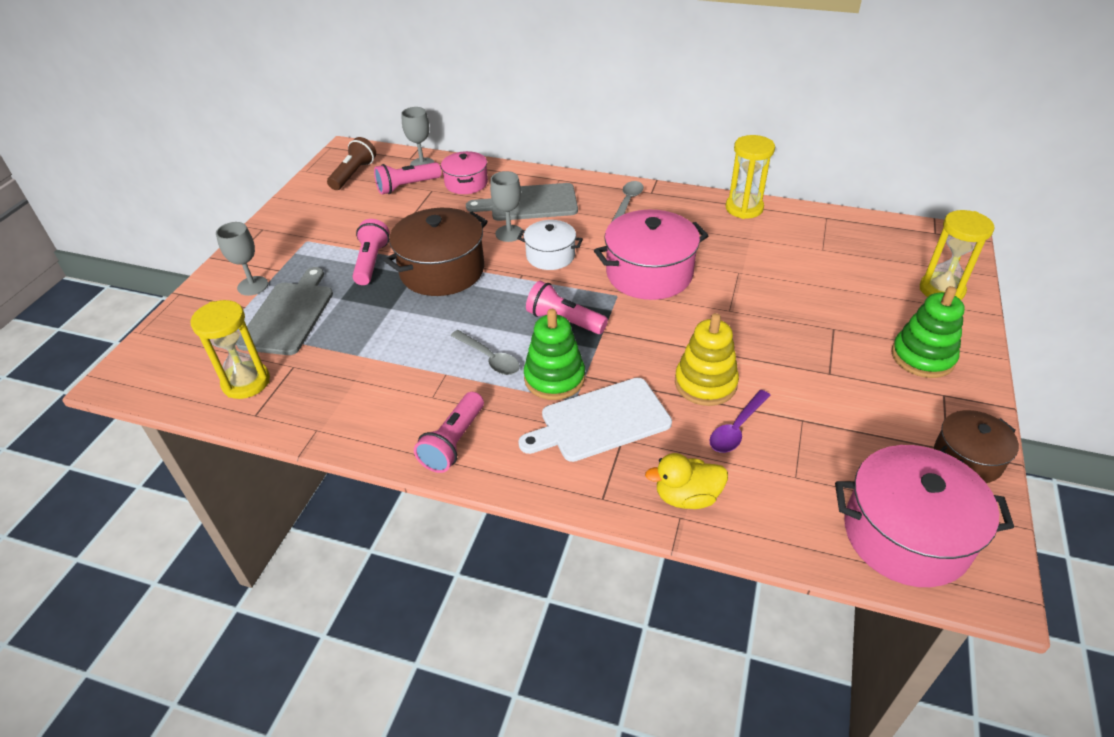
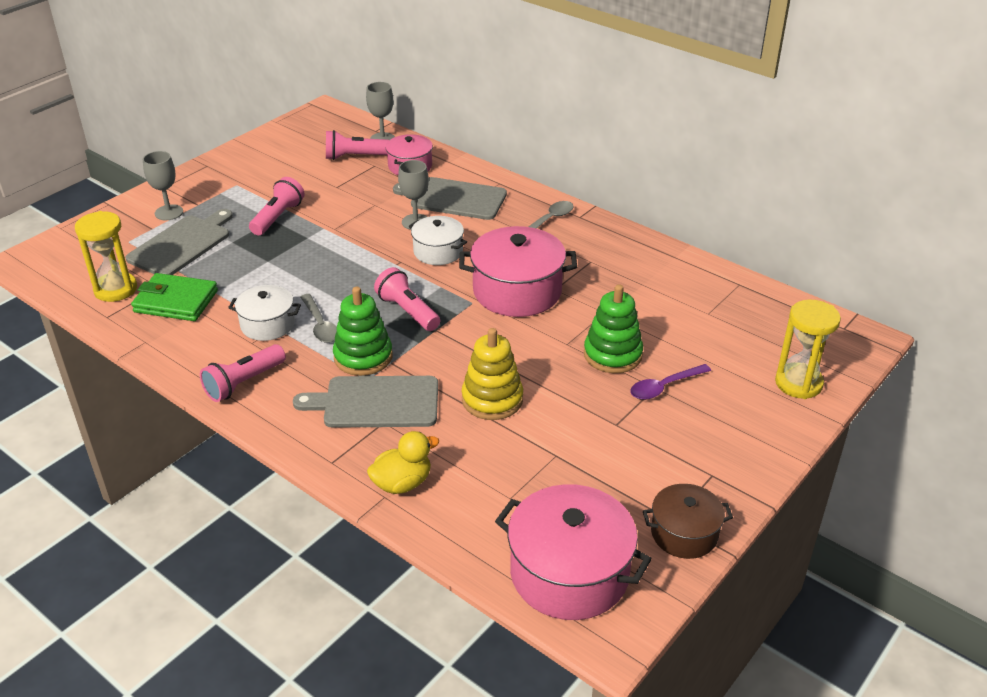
camera: 20 degrees right, 5 degrees down
(322, 376) = (176, 301): none -> green wallet
(353, 174) = (315, 134): brown flashlight -> none
(436, 373) = (267, 324): none -> white pot
(442, 271) = (333, 240): brown pot -> none
(600, 421) = (376, 402): white cutting board -> grey cutting board
(687, 497) = (402, 483): yellow duck -> yellow duck turned 135 degrees clockwise
(736, 428) = (490, 444): purple spoon -> purple spoon (664, 387)
(744, 208) = (660, 254): yellow hourglass -> none
(922, 357) = (721, 437): green stacking toy -> green stacking toy (612, 354)

